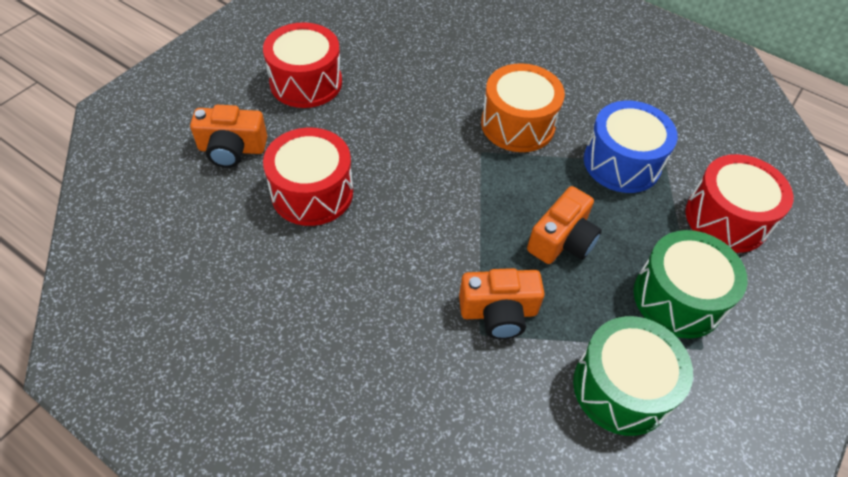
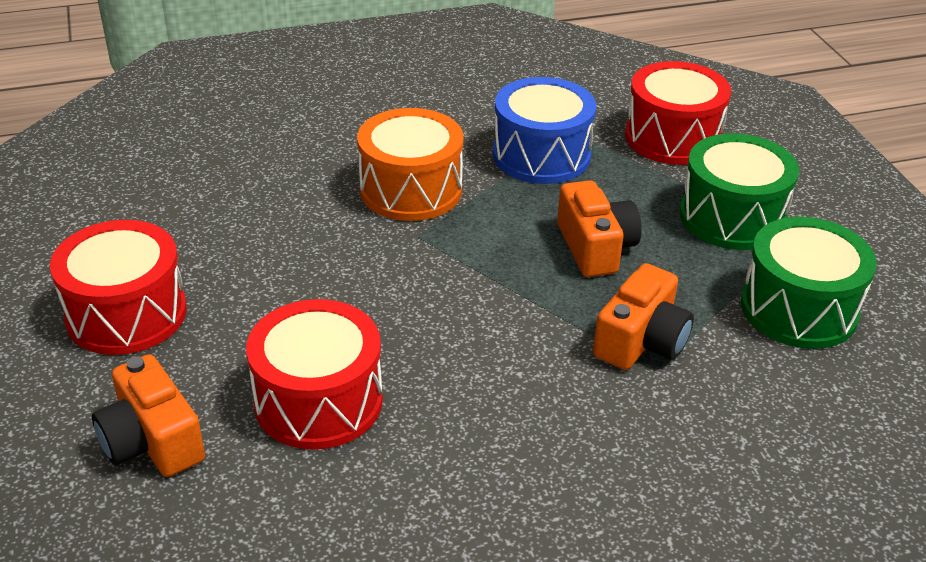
camera: 50 degrees left, 15 degrees down
(232, 149) = (152, 441): orange camera -> orange camera turned 105 degrees clockwise

